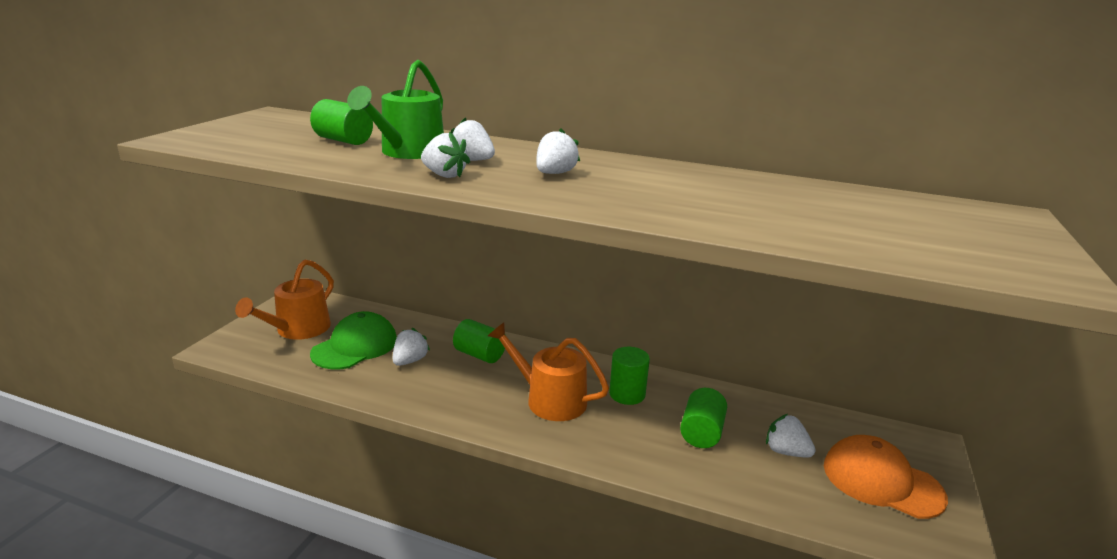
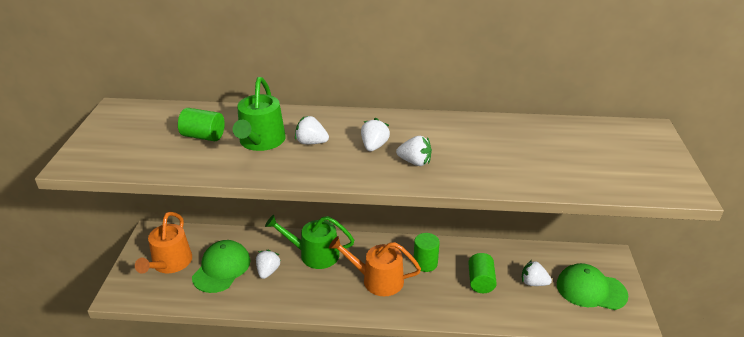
camera: 15 degrees left, 10 degrees up
(444, 175) = (304, 165): white strawberry -> white strawberry (415, 162)
(480, 355) = (314, 254): green cylinder -> green watering can
(882, 481) = (591, 289): orange cap -> green cap

